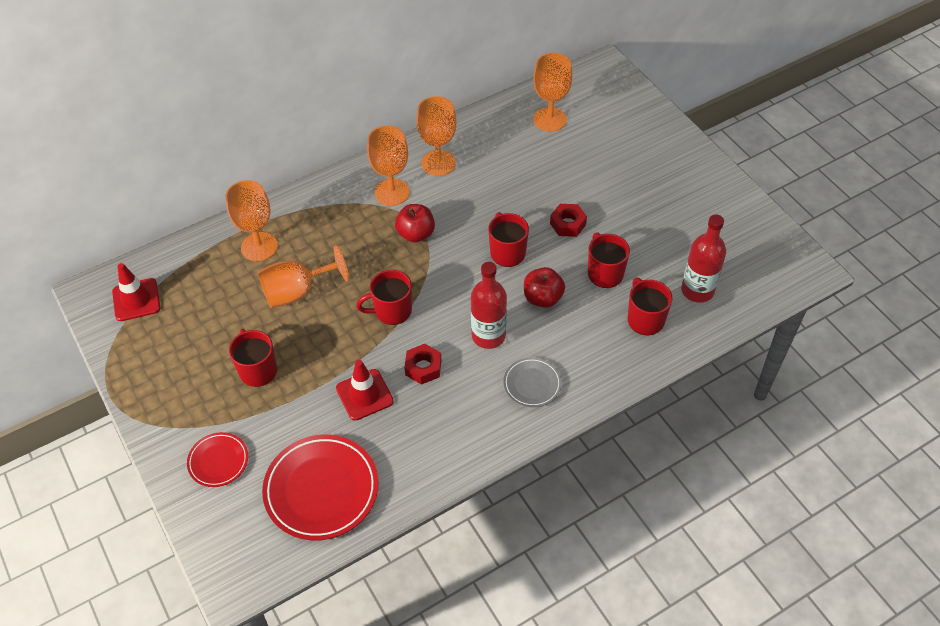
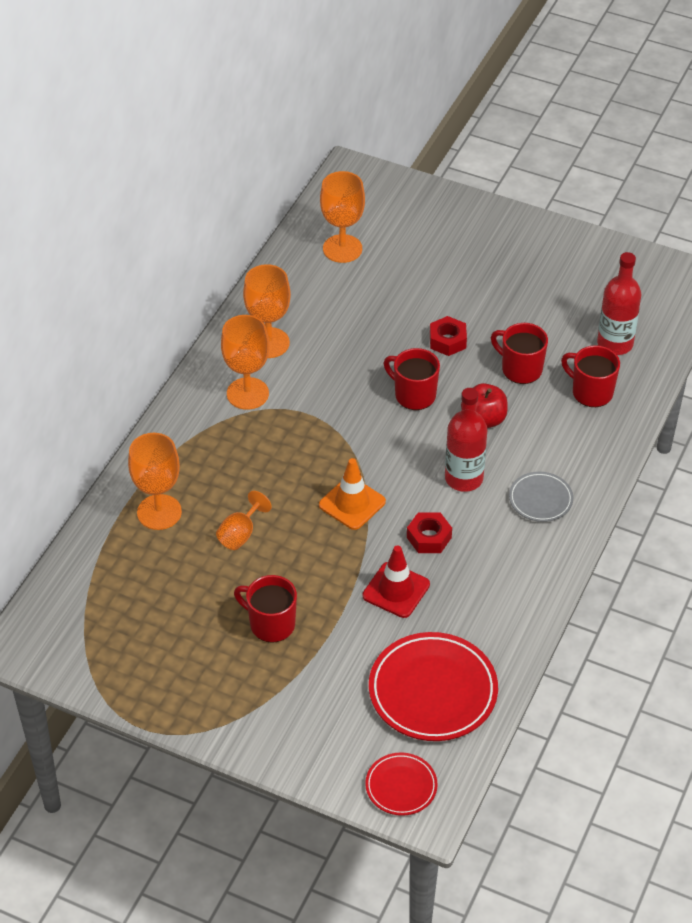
camera: 35 degrees left, 5 degrees down
(136, 300) = (77, 628): red traffic cone -> none
(218, 461) = (311, 722): red plate -> red plate (401, 786)
(297, 292) = (240, 534): orange goblet -> orange goblet, size x0.61
(392, 311) = (352, 503): red mug -> orange traffic cone
(416, 234) = (309, 421): red apple -> none

